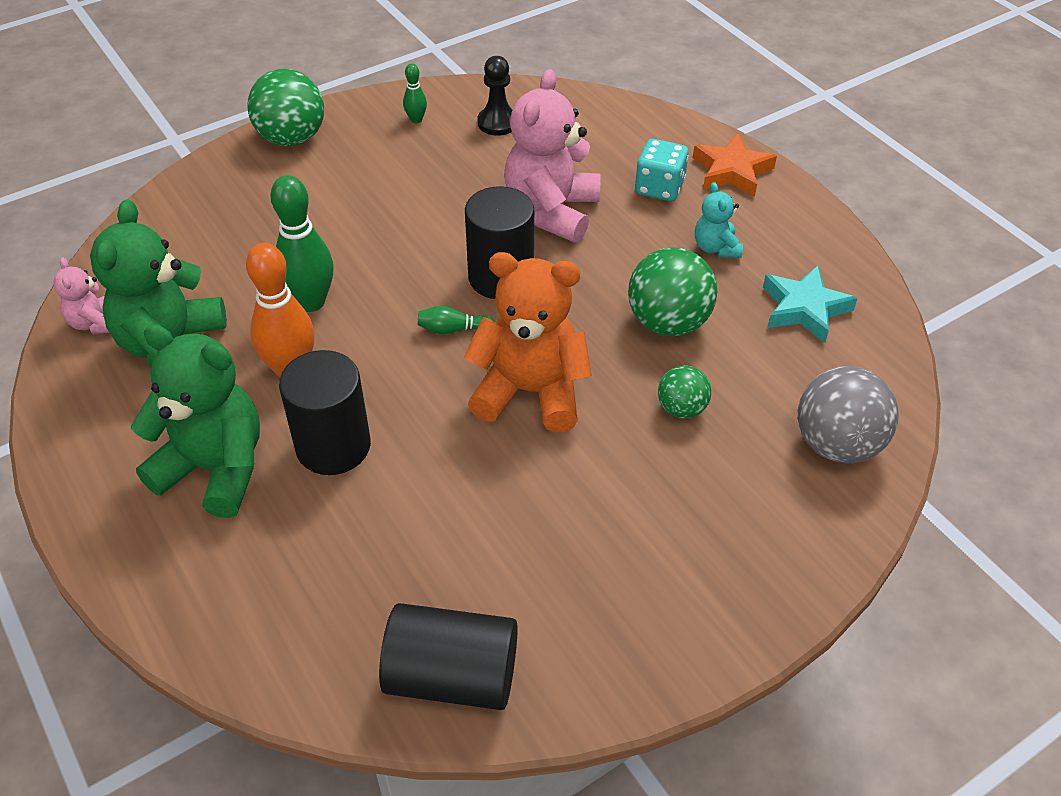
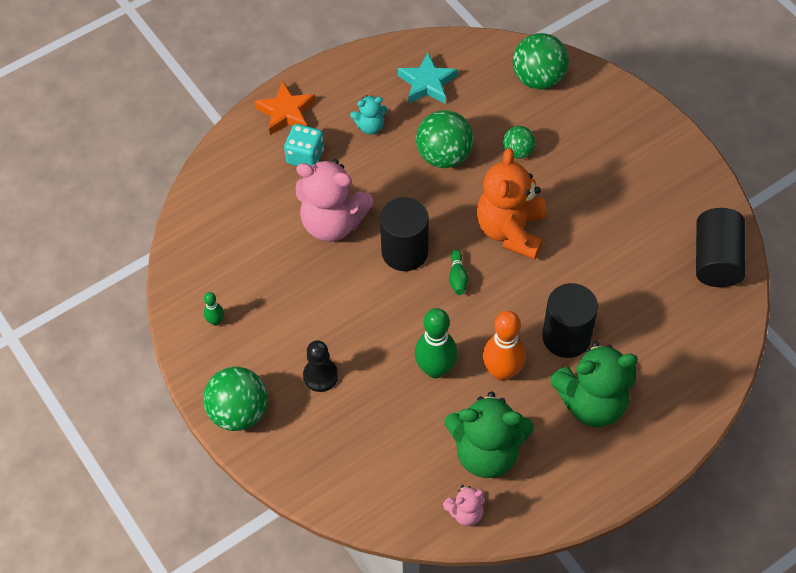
camera: 90 degrees left, 10 degrees up
(215, 468) = (592, 402): green teddy bear -> green teddy bear turned 120 degrees counterclockwise
(497, 123) = (222, 262): black pawn -> black pawn (320, 376)
(837, 444) = (538, 79): grey ball -> green ball

